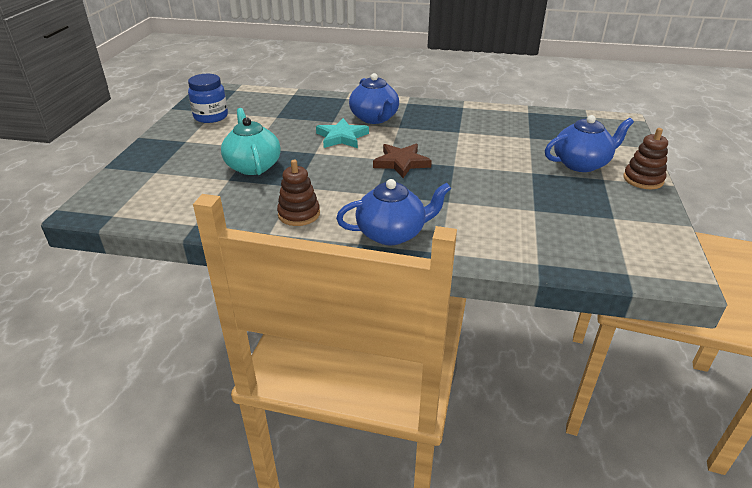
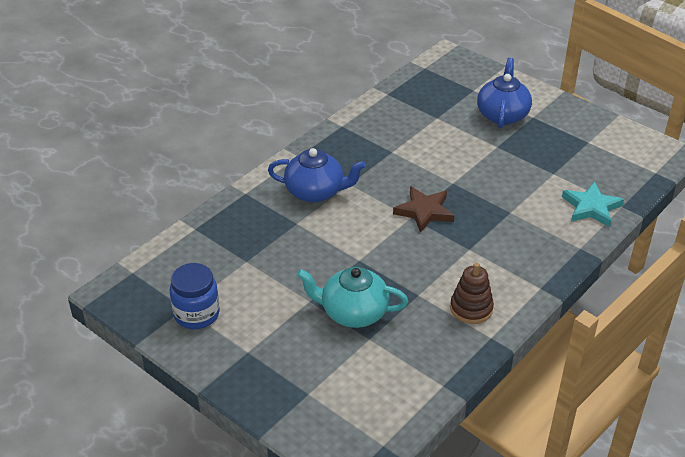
camera: 60 degrees left, 5 degrees up
(342, 137) = (340, 229): turquoise star -> turquoise star (591, 207)
(392, 233) = (538, 263): blue teapot -> none
(643, 179) = (547, 99): brown stacking toy -> none

